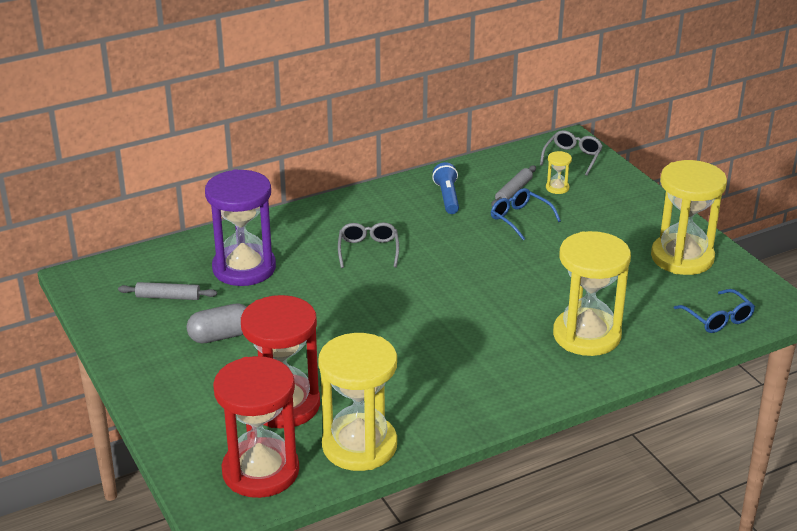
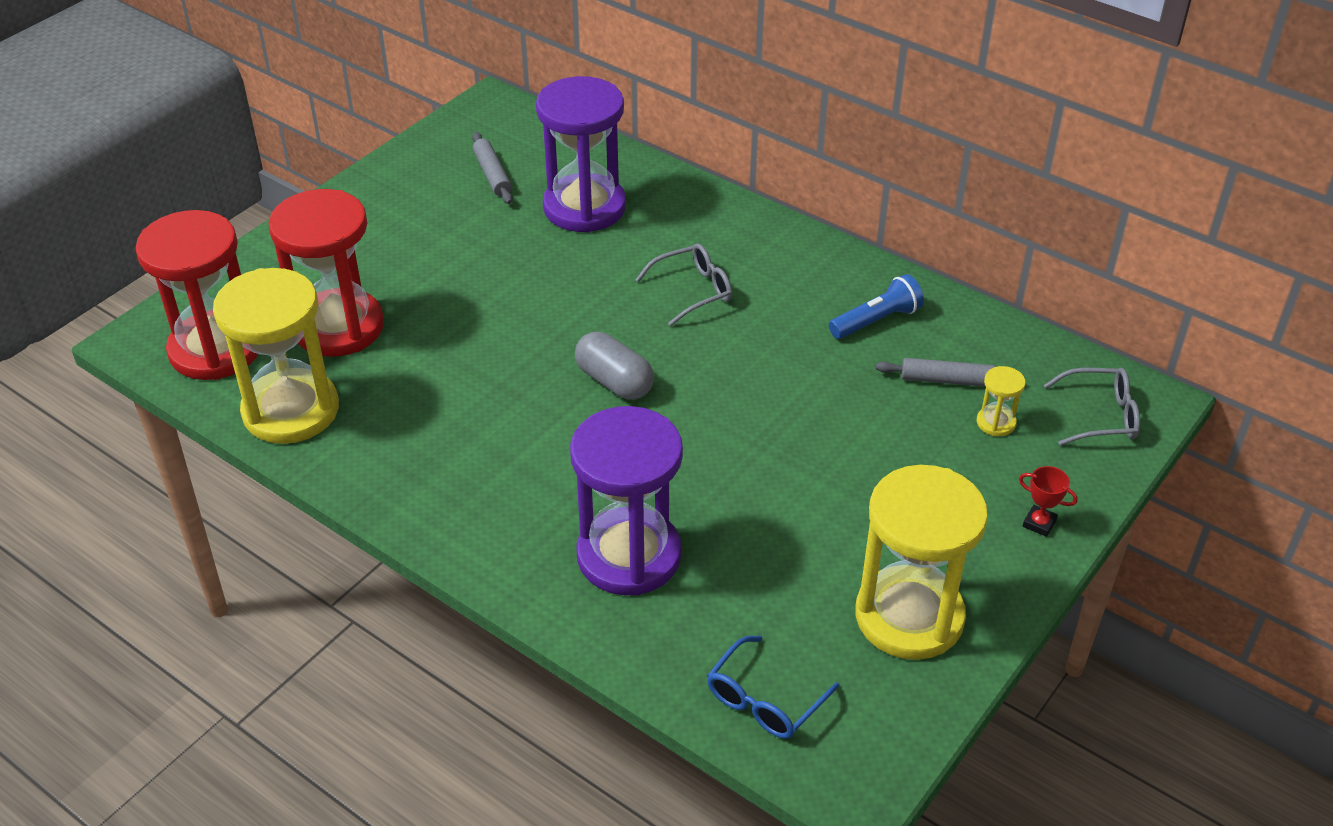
camera: 65 degrees right, 10 degrees up
(221, 336) = (441, 237): grey capsule -> grey capsule (614, 381)
(520, 219) = (878, 407): blue glasses -> none
(586, 335) = (629, 555): yellow hourglass -> purple hourglass
(638, 200) = (1039, 523): none -> red trophy

